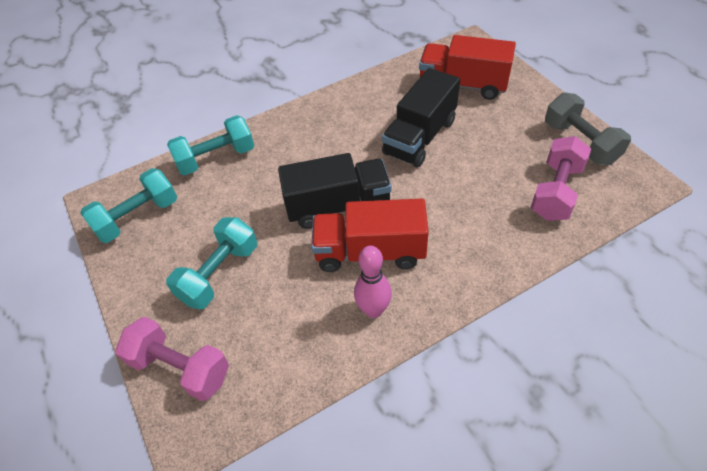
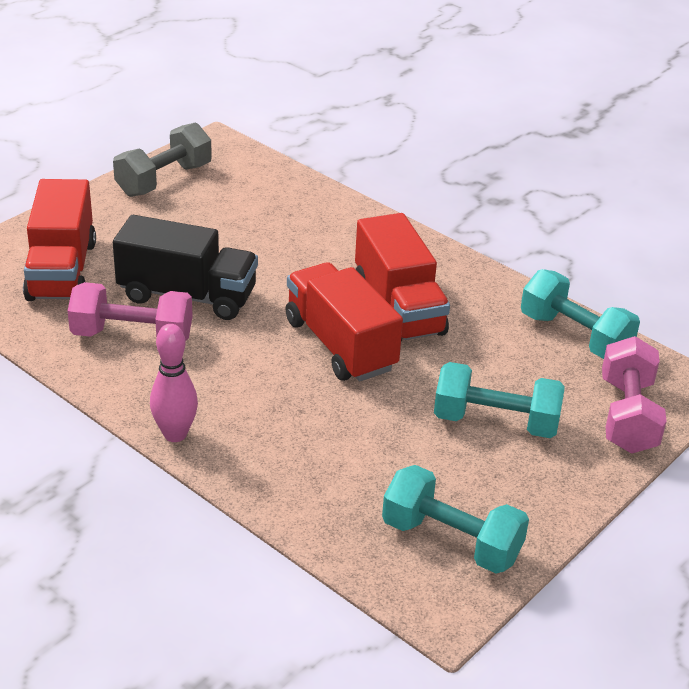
camera: 115 degrees left, 15 degrees down
(216, 158) = (296, 490): turquoise dumbbell -> turquoise dumbbell (575, 336)
(338, 206) = (340, 345): black truck -> red truck
(373, 310) = (472, 294): pink bowling pin -> pink bowling pin (175, 434)
(556, 192) = (251, 193): pink dumbbell -> pink dumbbell (132, 336)

